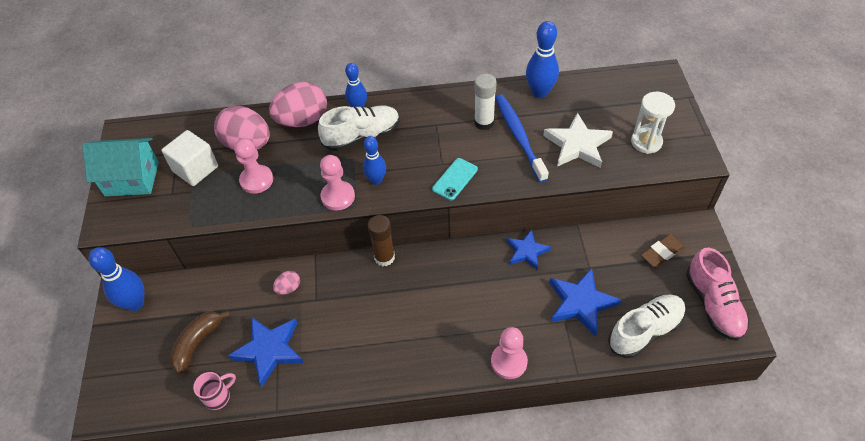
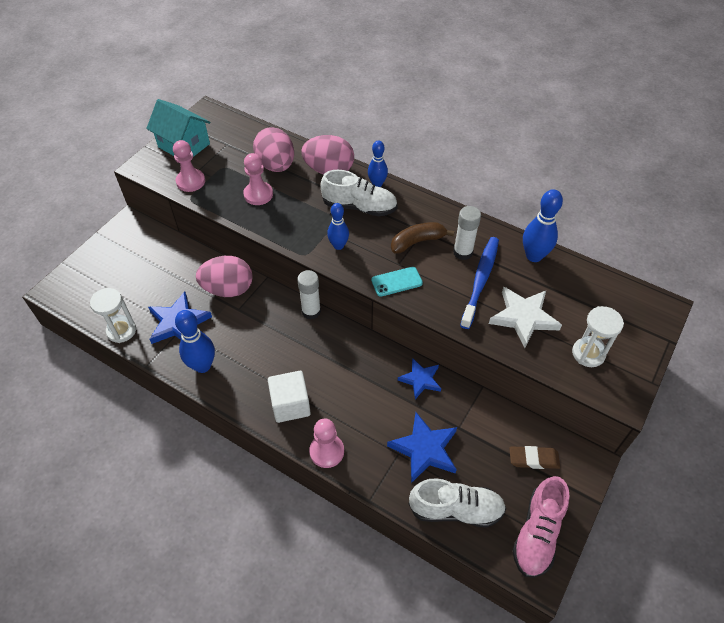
camera: 35 degrees right, 0 degrees up
(135, 303) = (130, 235): blue bowling pin -> blue bowling pin (202, 366)
(195, 169) = (227, 162): white cube -> white cube (290, 405)
(197, 343) = (141, 286): brown banana -> brown banana (417, 242)
(218, 397) = (121, 331): pink mug -> white hourglass
(288, 288) = (228, 289): pink egg -> pink egg, size x2.16
(338, 196) = (300, 240): pink pawn -> pink pawn (190, 181)
(384, 257) = (311, 311): brown glue stick -> white glue stick

